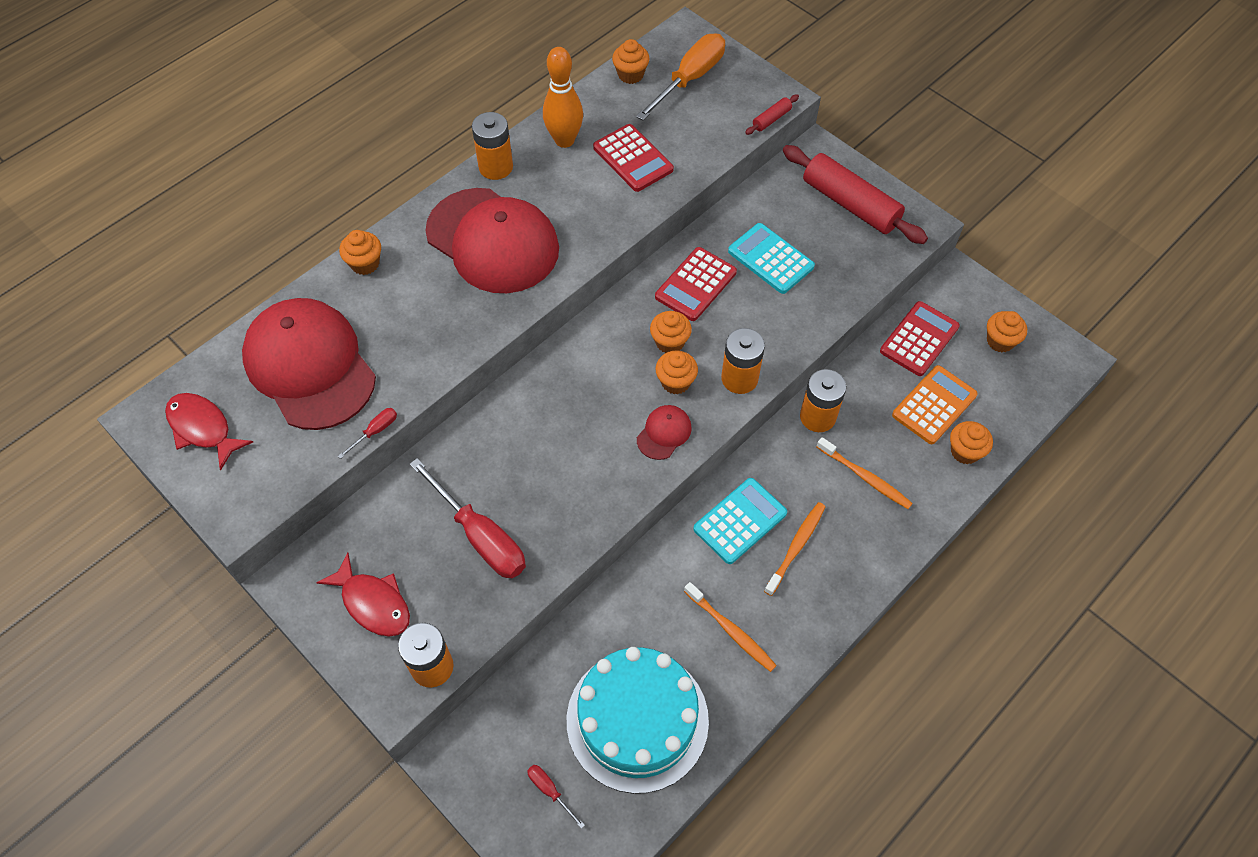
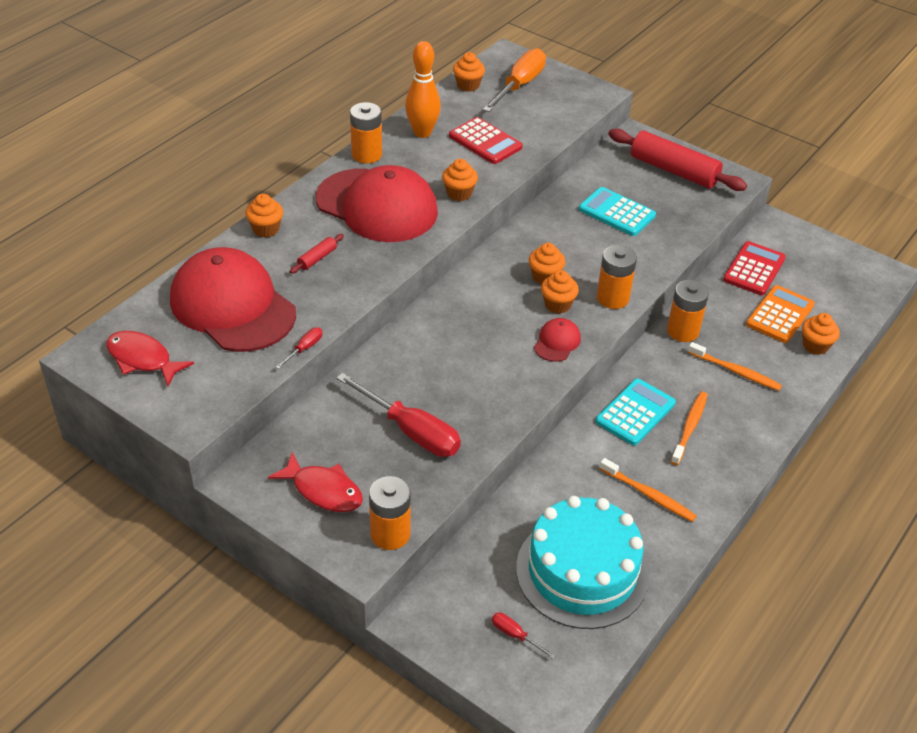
camera: 10 degrees left, 15 degrees down
(695, 285) = (557, 235): red calculator -> none
(771, 119) = (596, 108): red rolling pin -> red rolling pin (317, 258)
(1000, 341) = (822, 266): orange cupcake -> orange cupcake (459, 193)

